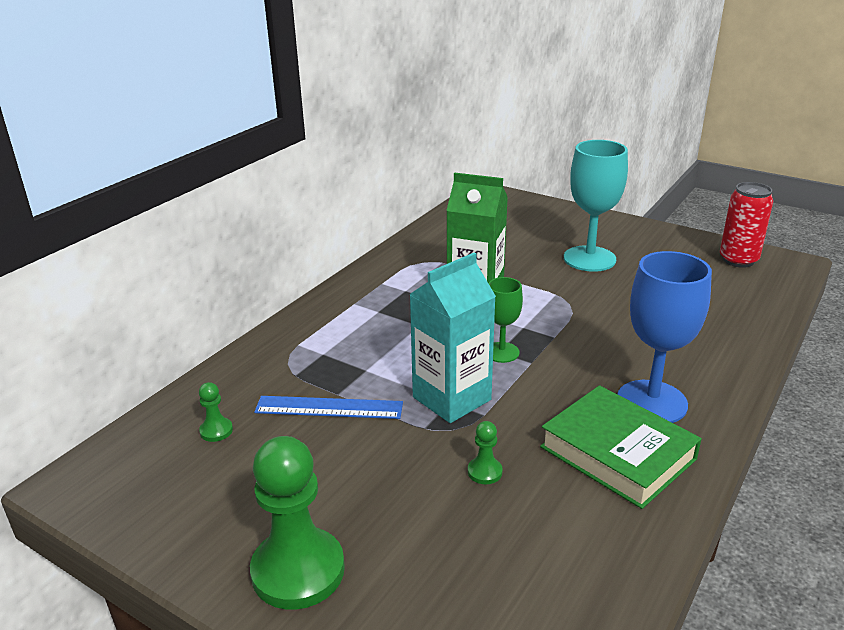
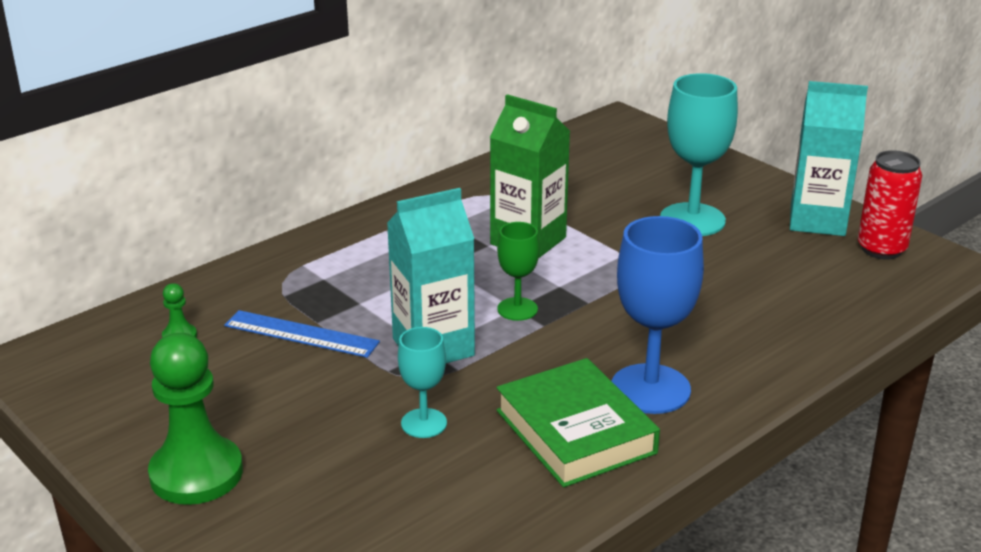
camera: 15 degrees right, 0 degrees up
(484, 472) = (424, 423): green pawn -> turquoise goblet
(678, 246) = (817, 220): none -> turquoise carton

